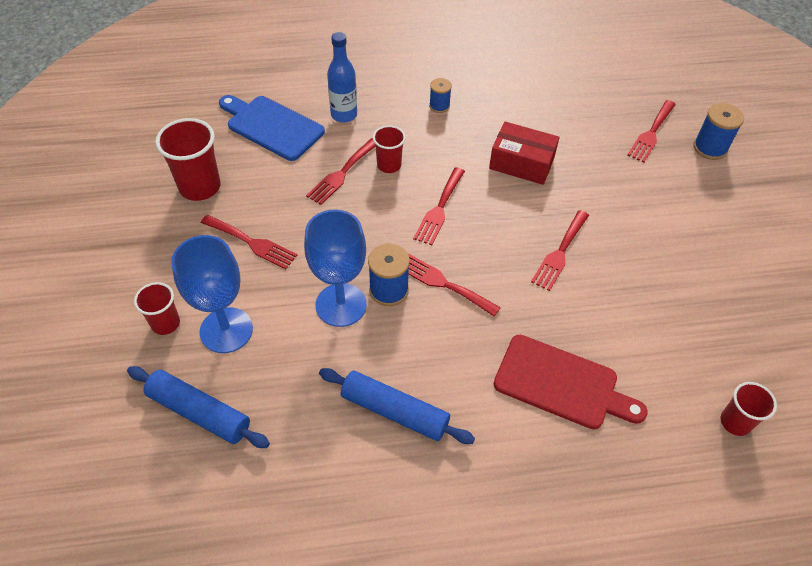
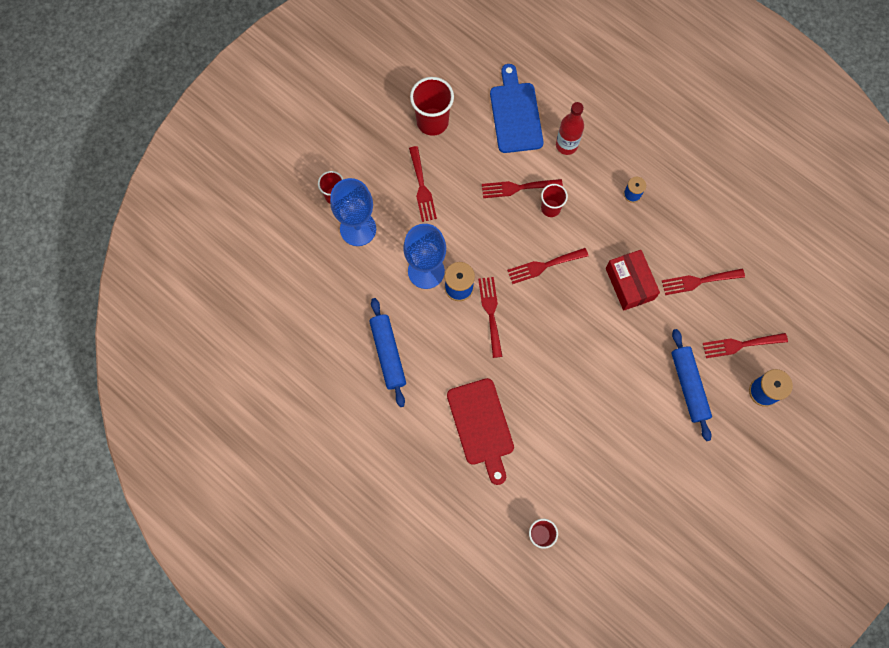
camera: 50 degrees right, 20 degrees up
(199, 412) = (304, 261): blue rolling pin -> blue rolling pin (689, 386)
(344, 115) = (566, 145): blue bottle -> red bottle
(560, 253) = (575, 360): red fork -> red fork (698, 281)

